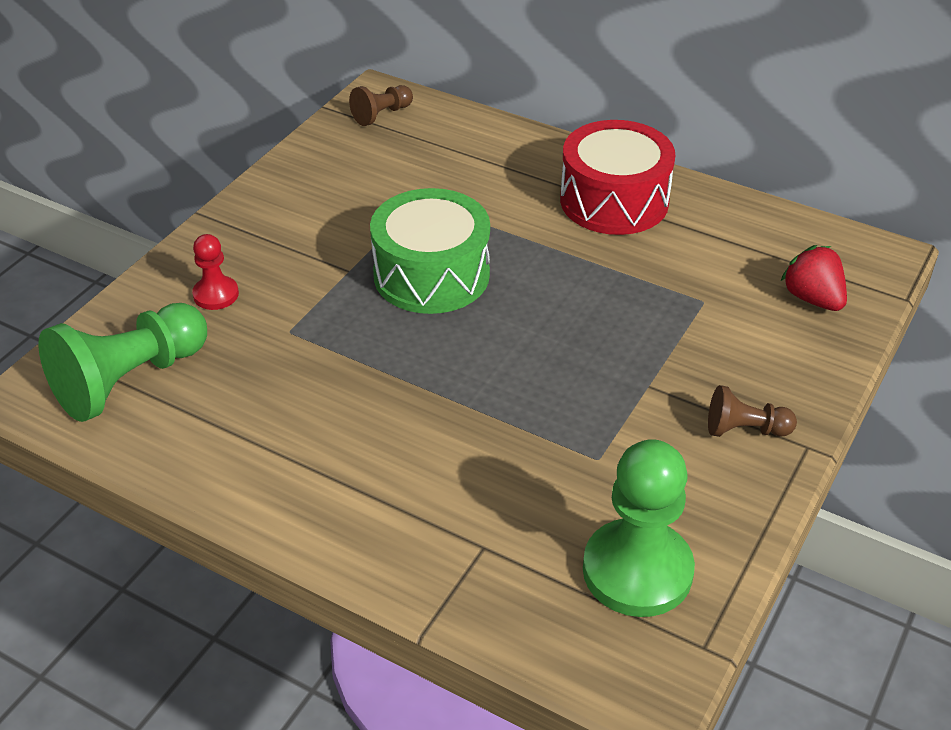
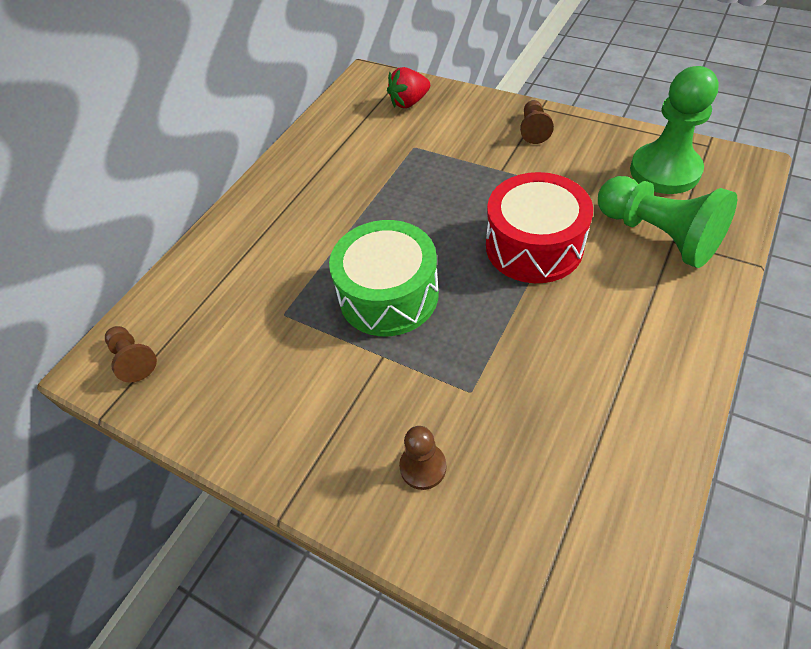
camera: 85 degrees left, 10 degrees up
(130, 380) = (562, 525): green pawn -> green pawn (657, 235)
(216, 294) = (423, 467): red pawn -> brown pawn
(614, 201) = (297, 191): red drum -> red drum (534, 246)

